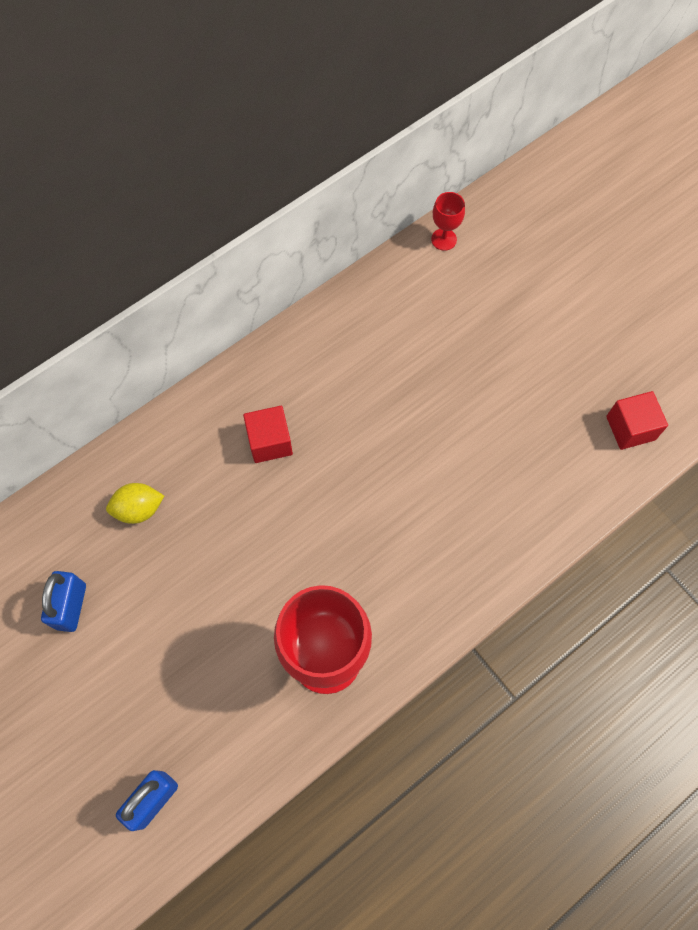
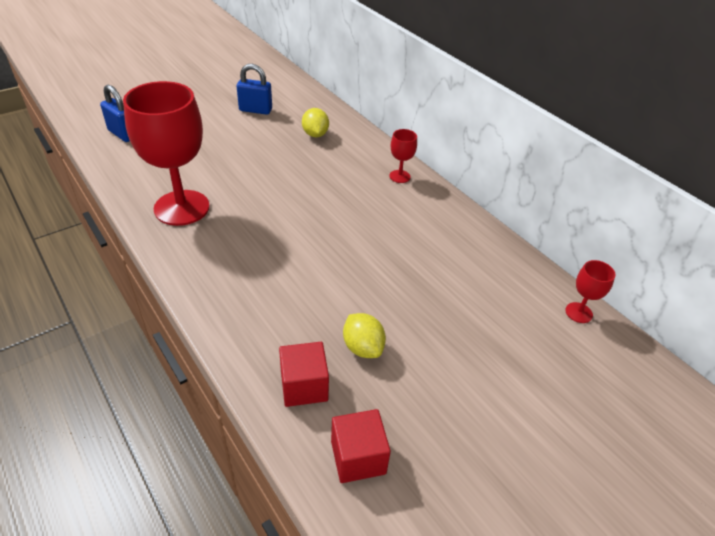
camera: 90 degrees right, 25 degrees down
(234, 396) = (399, 176): none -> red goblet
(270, 442) = (360, 191): red cube -> red cube (304, 386)
(517, 429) = (363, 347): none -> yellow lemon

